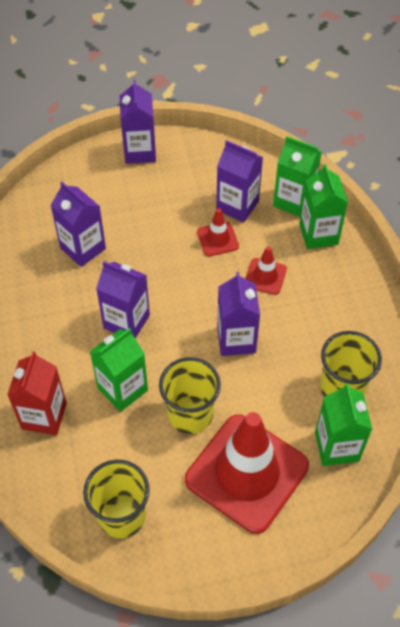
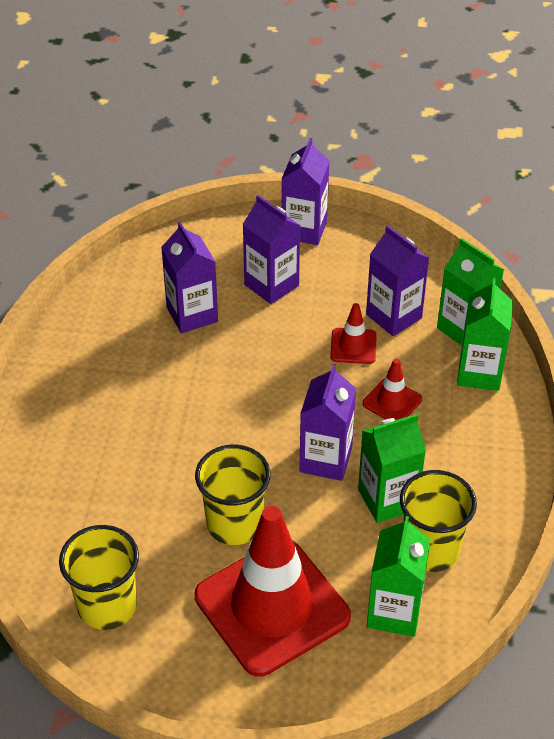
camera: 20 degrees right, 10 degrees down
(44, 416) = (69, 475): red carton -> none
(122, 389) = (169, 474): green carton -> green carton (387, 499)
(126, 321) = (206, 404): purple carton -> purple carton (271, 285)

